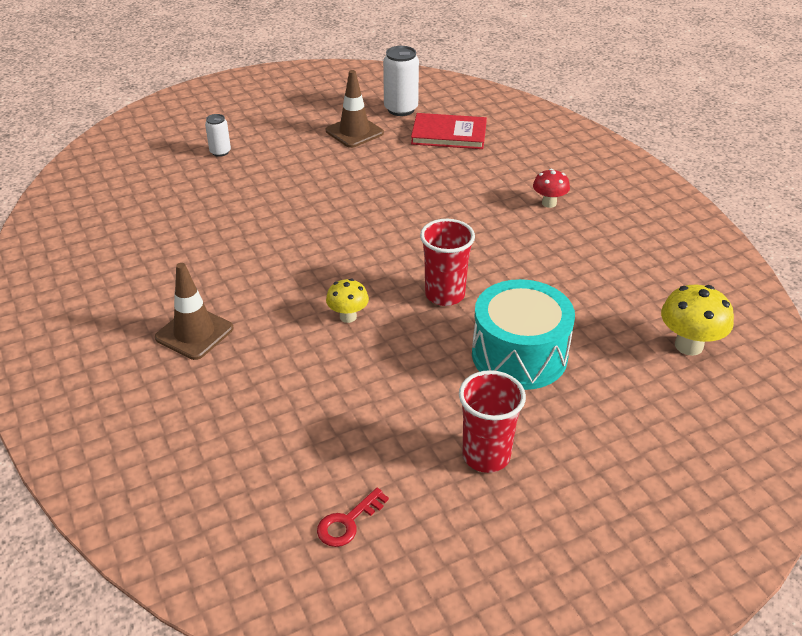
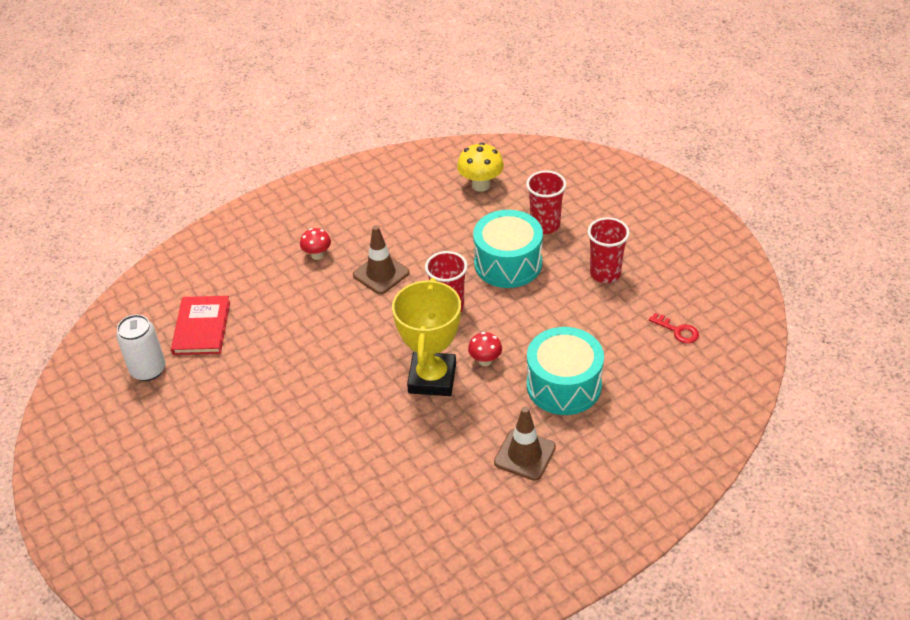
camera: 95 degrees left, 5 degrees up
(220, 152) = (235, 509): white can -> none
(285, 380) = (564, 385): none -> turquoise drum
(334, 273) = (432, 378): none -> yellow trophy
(348, 317) = (485, 361): yellow mushroom -> red mushroom
(354, 132) = (195, 401): brown traffic cone -> brown traffic cone (381, 274)
(598, 403) = (545, 225): none -> red cup

